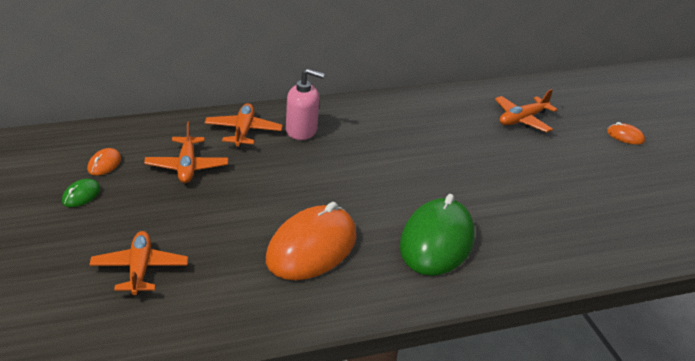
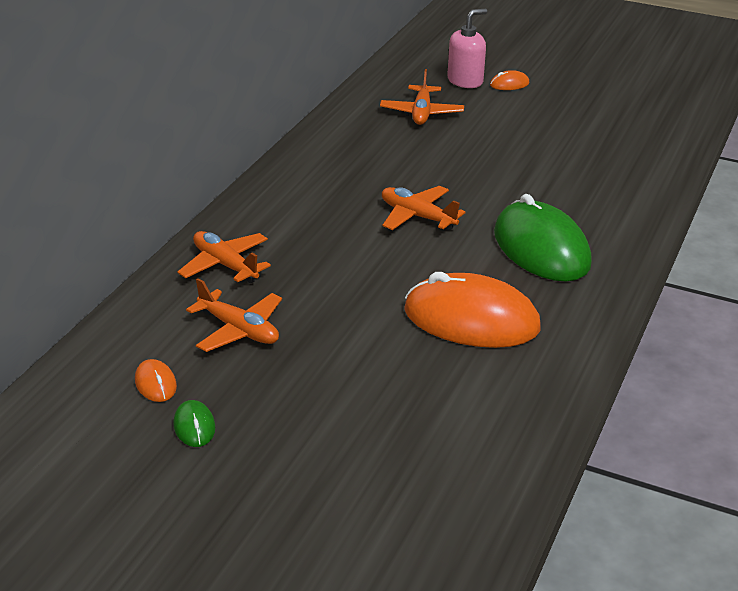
camera: 45 degrees left, 0 degrees up
(139, 270) = (380, 443): orange plane -> orange plane (417, 216)
(301, 131) = (274, 230): pink soap dispenser -> pink soap dispenser (465, 81)
(311, 248) = (471, 319): orange mouse -> orange mouse turned 60 degrees counterclockwise

